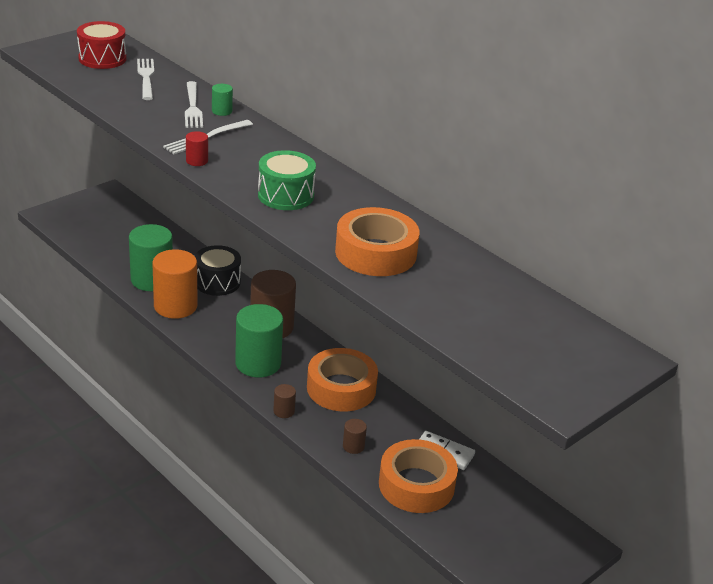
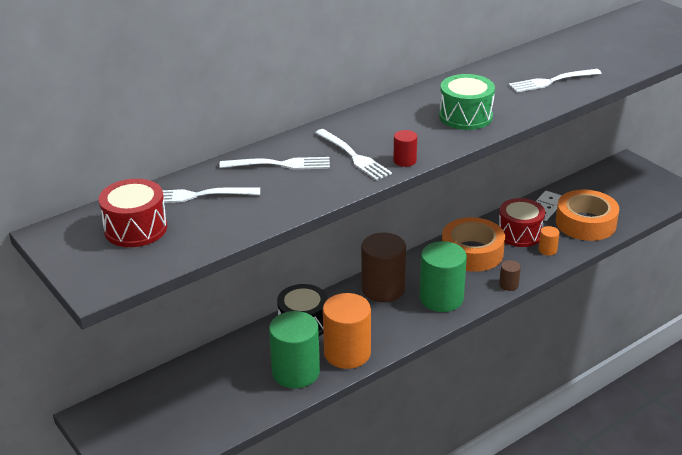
camera: 80 degrees left, 0 degrees up
(222, 111) = (290, 147): green cylinder -> none
(353, 446) = (547, 250): brown cylinder -> orange cylinder
(375, 253) = (552, 81): orange tape -> white fork
(383, 427) = (520, 234): none -> red drum

